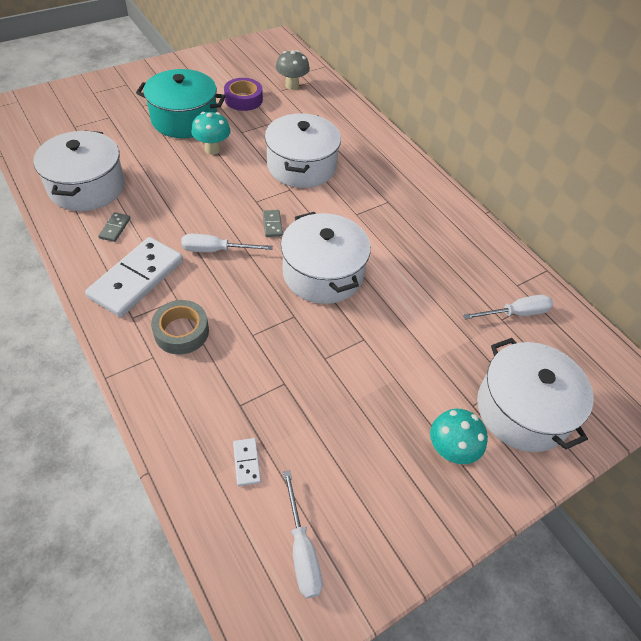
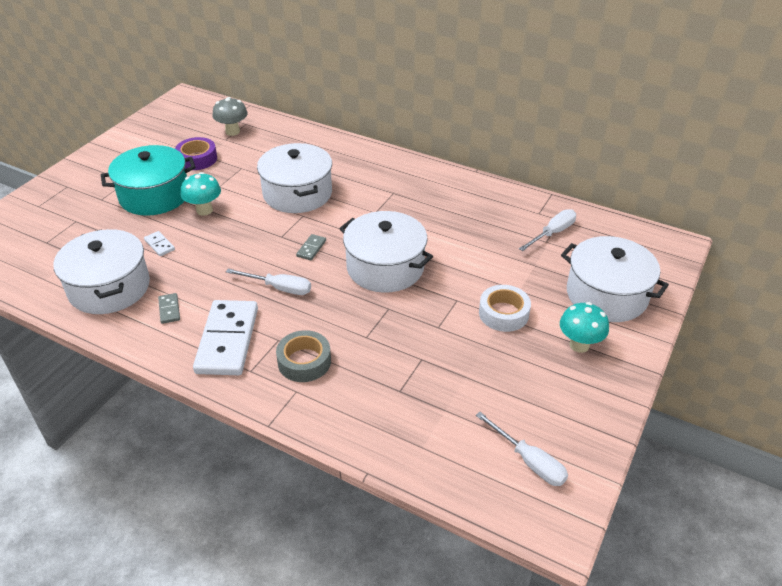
camera: 25 degrees left, 10 degrees down
(216, 250) = (279, 288): white screwdriver -> white screwdriver turned 135 degrees counterclockwise
(246, 462) = (439, 426): white domino -> white domino (159, 245)
(272, 224) = (311, 248): grey domino -> grey domino turned 60 degrees clockwise
(398, 376) = (503, 313): none -> white tape

